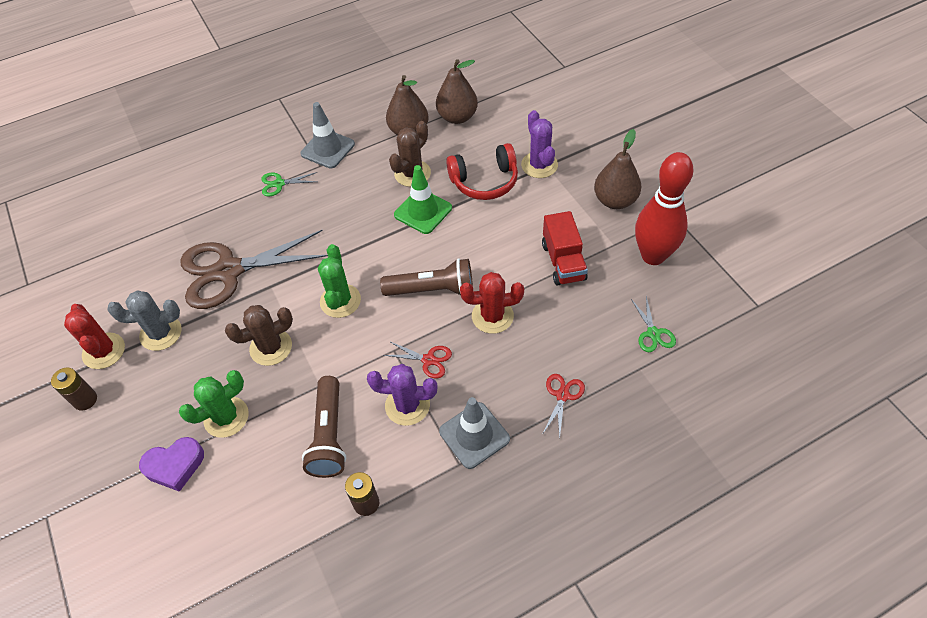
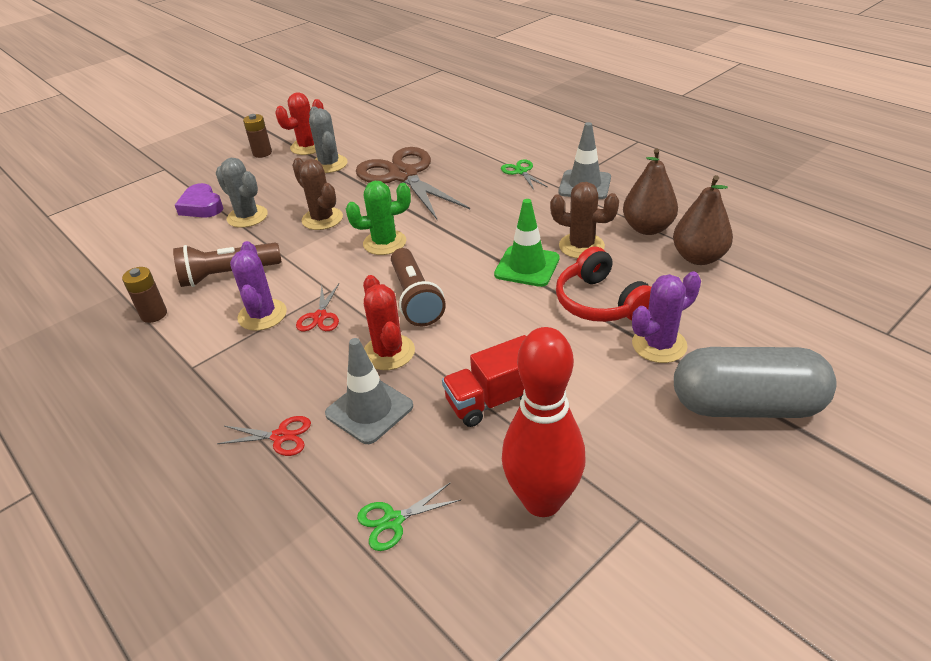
camera: 75 degrees right, 15 degrees down
(226, 417) = (247, 217): green cactus -> grey cactus
(474, 435) = (226, 371): grey traffic cone -> grey traffic cone (369, 410)
(604, 145) = (746, 406): none -> grey capsule
(615, 200) = (634, 437): brown pear -> none

